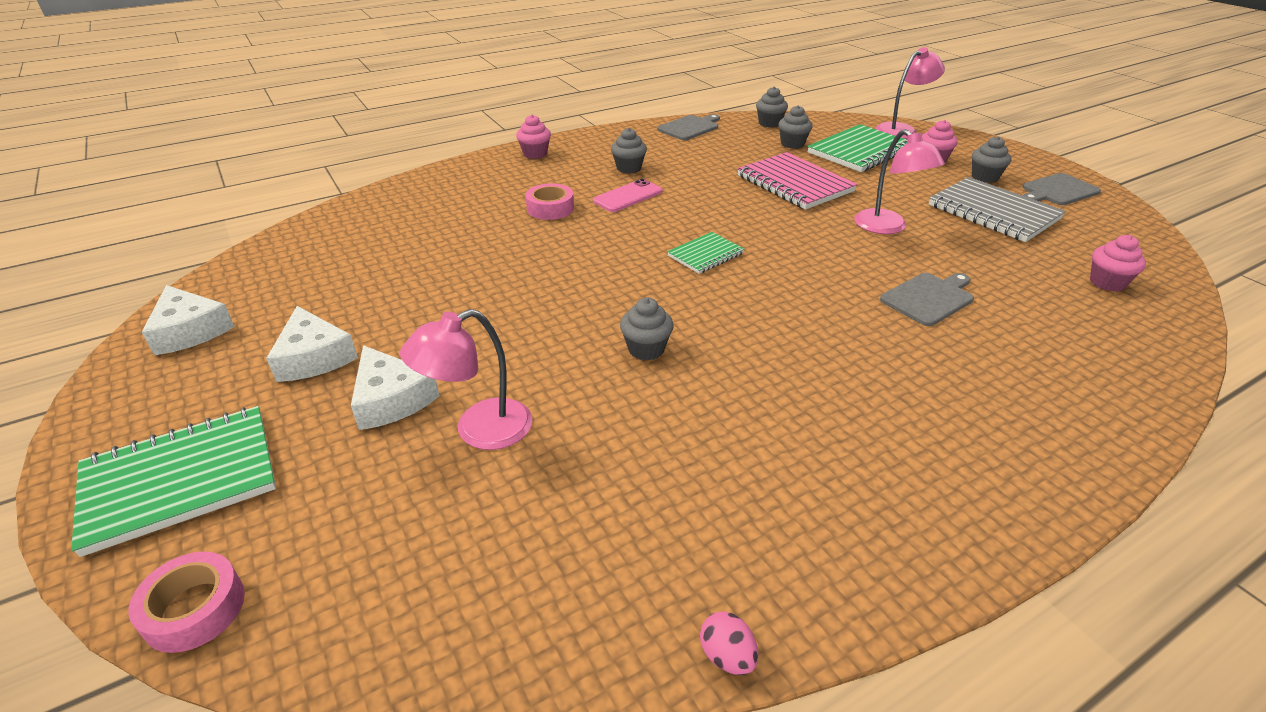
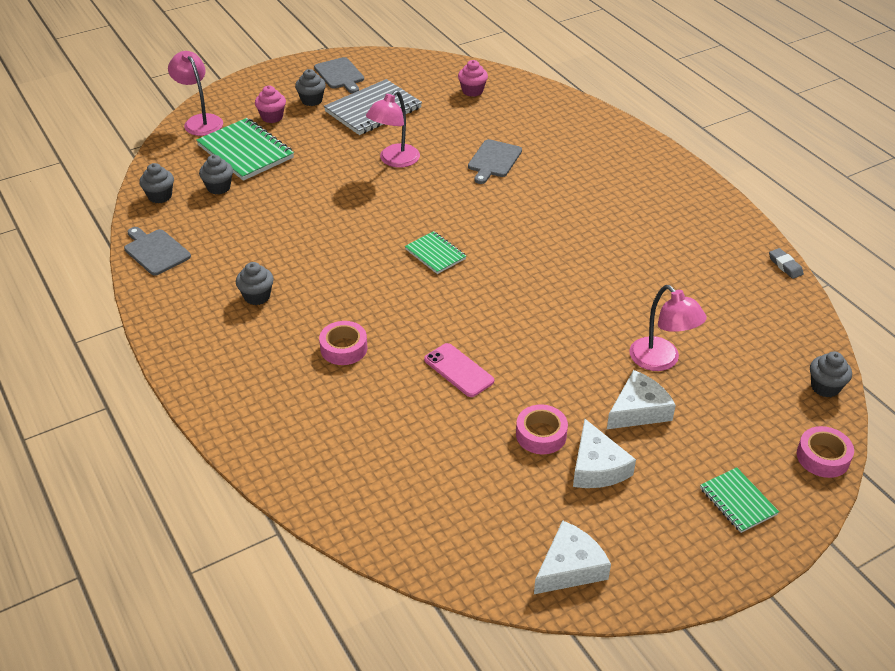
camera: 90 degrees left, 5 degrees up
(180, 480) = (738, 501): green notebook -> green notebook, size x0.55
(313, 357) = (597, 467): white cheese -> white cheese turned 105 degrees clockwise
(383, 319) = (541, 435): none -> pink tape
(535, 154) = (203, 369): pink cupcake -> none
(628, 196) = (323, 297): pink phone -> pink phone (459, 370)
(646, 349) = (565, 287): grey cupcake -> grey cupcake (825, 387)
(727, 656) = (785, 266): pink egg -> grey eraser
(794, 184) = (309, 196): pink notebook -> none
(887, 227) = (394, 160): pink lamp -> pink lamp turned 150 degrees clockwise
(929, 298) = (494, 160): grey cutting board -> grey cutting board turned 120 degrees counterclockwise

